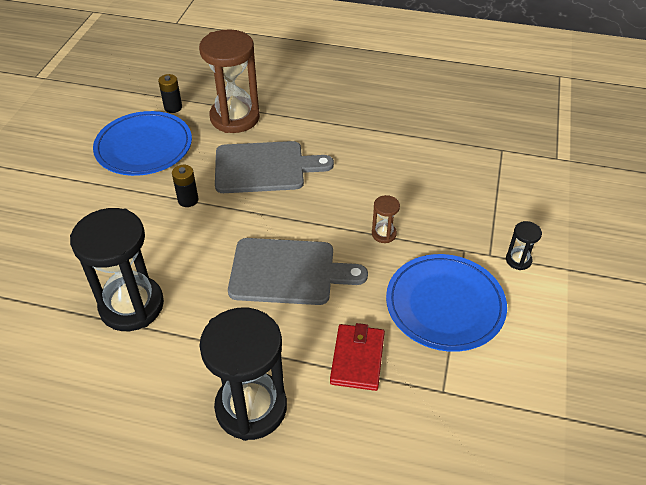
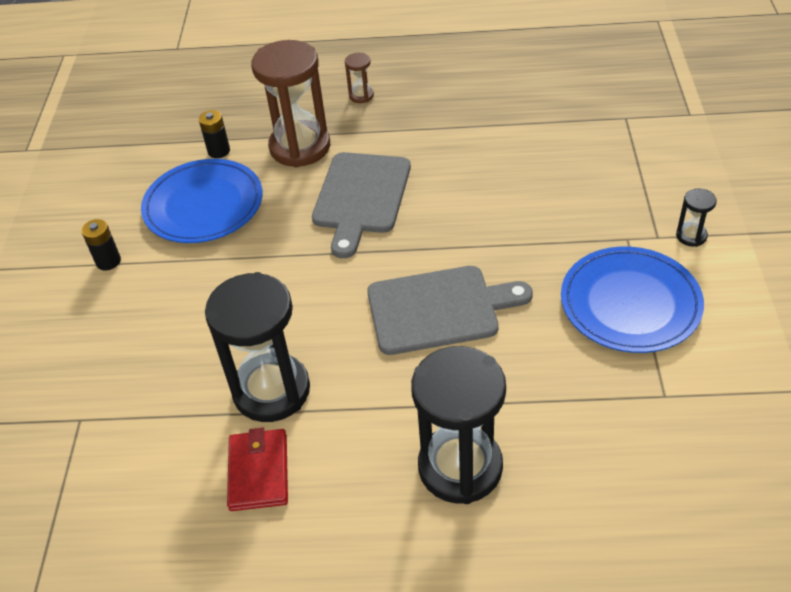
camera: 10 degrees left, 0 degrees up
(188, 200) = (285, 255): black battery -> black battery (108, 261)
(264, 167) = (361, 197): grey cutting board -> grey cutting board turned 120 degrees clockwise
(357, 359) = (557, 385): red wallet -> red wallet (259, 472)
(384, 234) = (531, 241): brown hourglass -> brown hourglass (361, 95)

